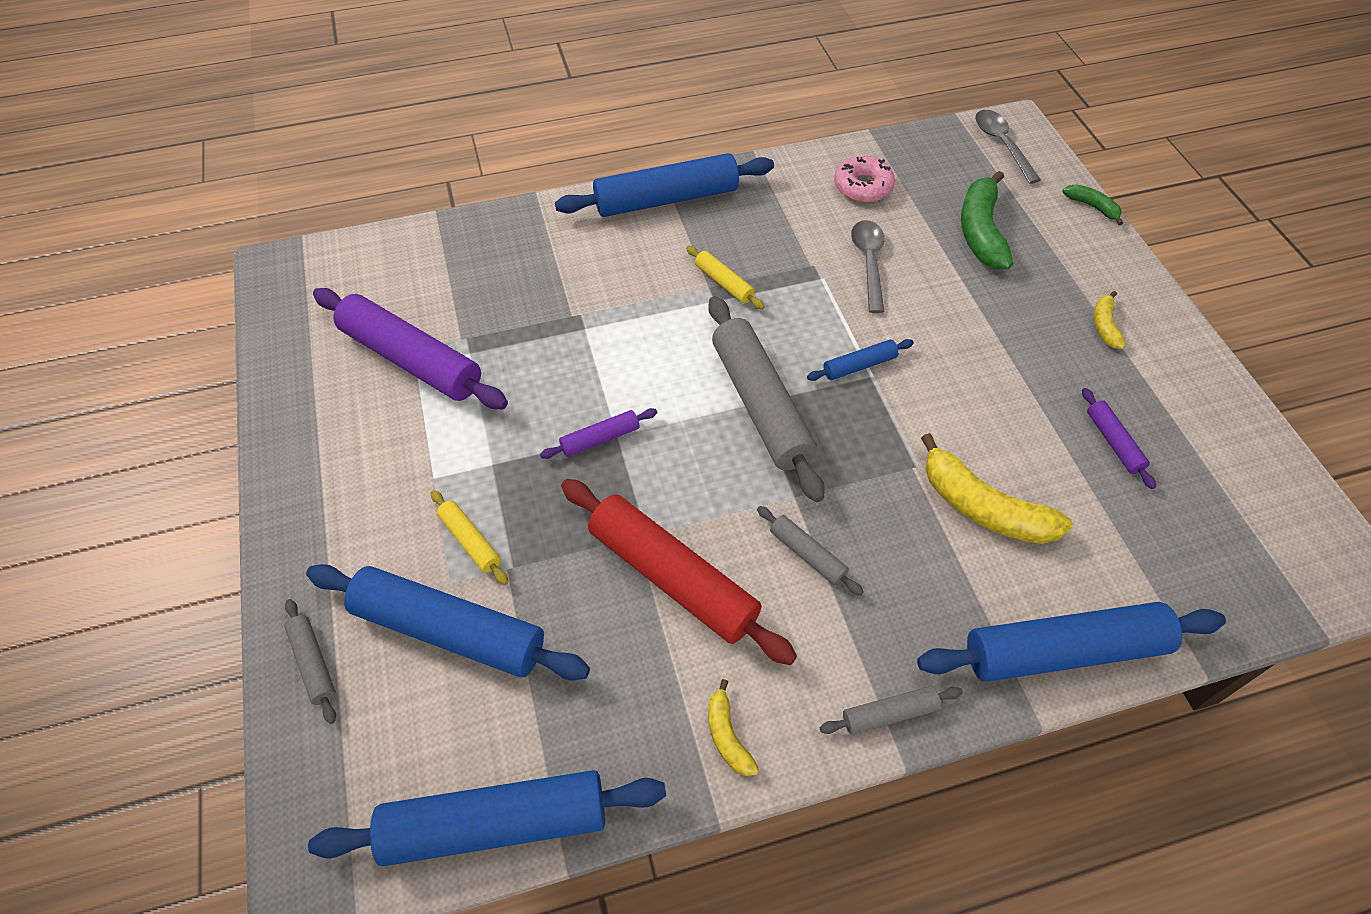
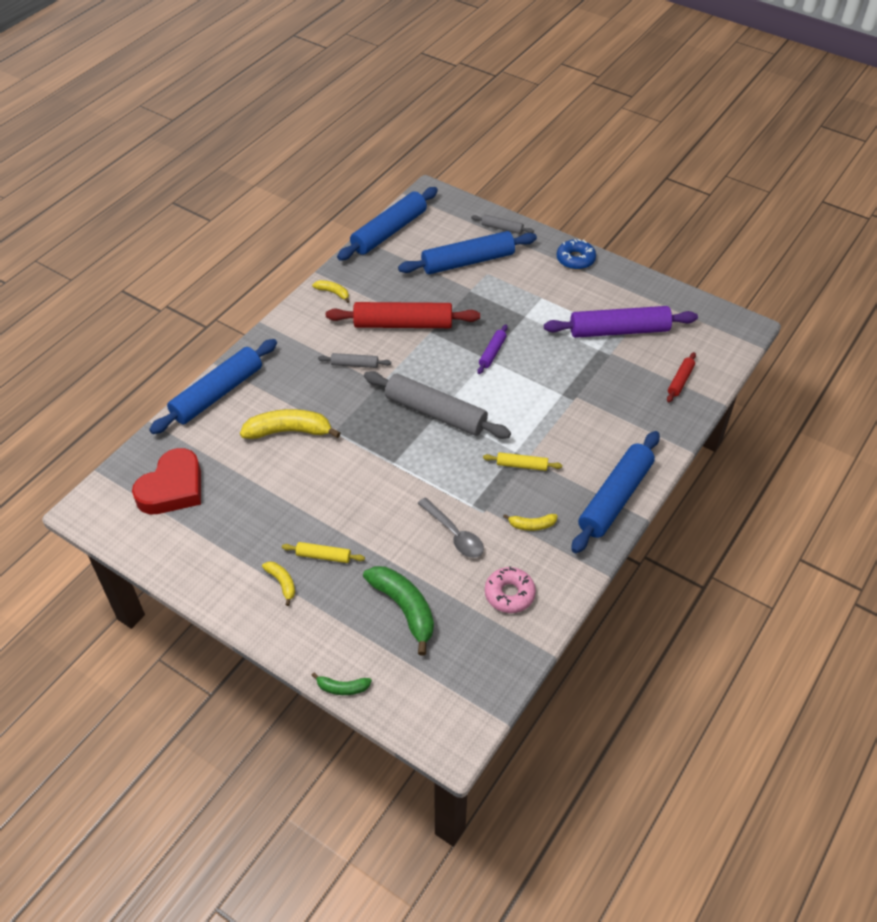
camera: 140 degrees right, 5 degrees down
(303, 508) = (575, 259): none -> blue donut
(439, 259) = (680, 381): none -> red rolling pin
(470, 541) = (497, 288): yellow rolling pin -> yellow rolling pin (323, 556)
(778, 225) = (532, 525): none -> yellow banana
(859, 365) = (405, 464): blue rolling pin -> none
(889, 713) = (277, 332): grey rolling pin -> none
(1002, 144) = (447, 710): grey spoon -> none
(1113, 442) = (240, 506): purple rolling pin -> none
(1204, 527) = (172, 488): none -> red heart

